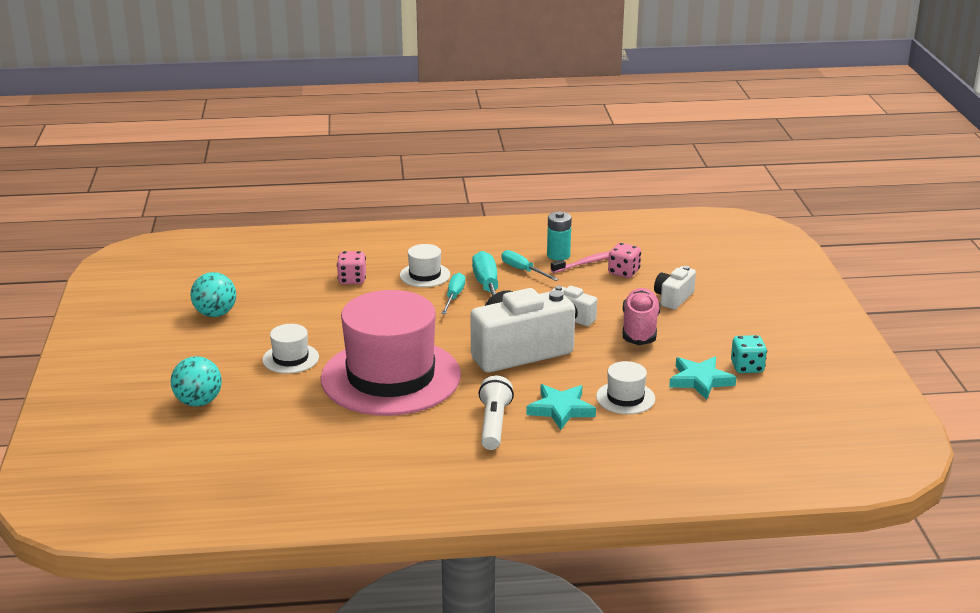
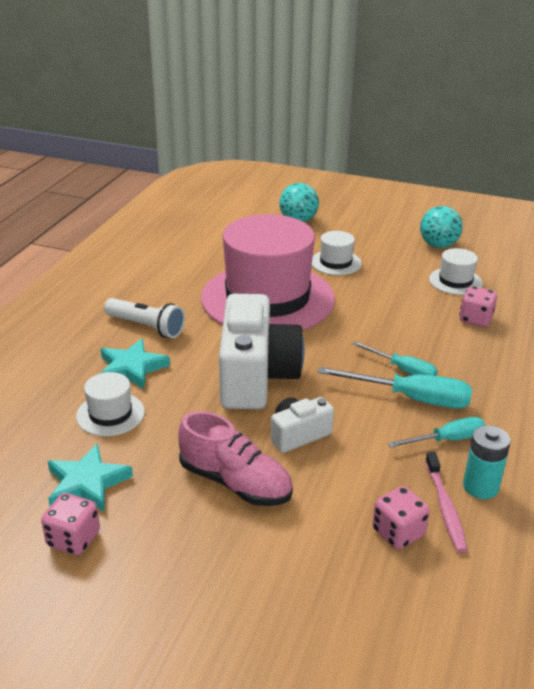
camera: 115 degrees right, 5 degrees up
(425, 275) = (466, 365): white hat -> white hat (455, 281)
(673, 298) = (293, 552): white camera -> none
(747, 367) = (73, 539): turquoise dice -> pink dice

